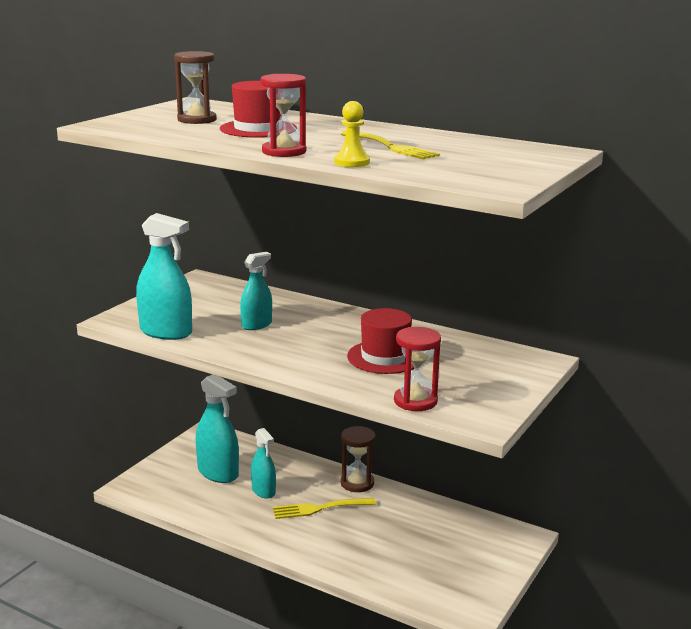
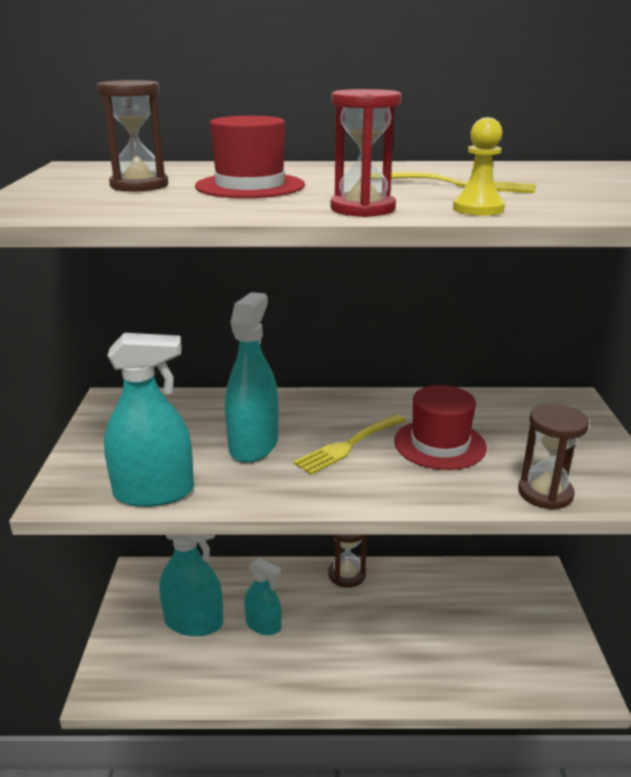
camera: 30 degrees left, 5 degrees up
(256, 325) = (253, 445): turquoise spray bottle -> turquoise spray bottle, size x1.59
(319, 508) = (339, 623): yellow fork -> yellow fork (348, 445)
(415, 401) = (545, 493): red hourglass -> brown hourglass

